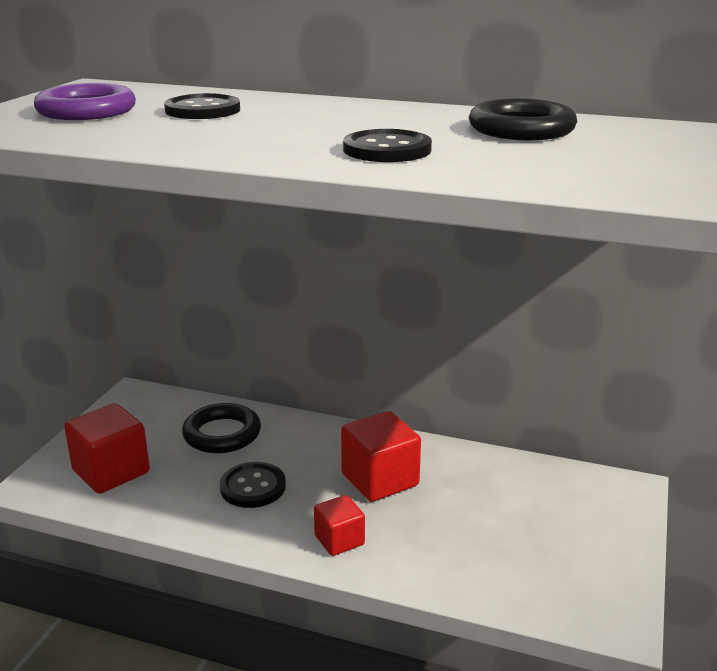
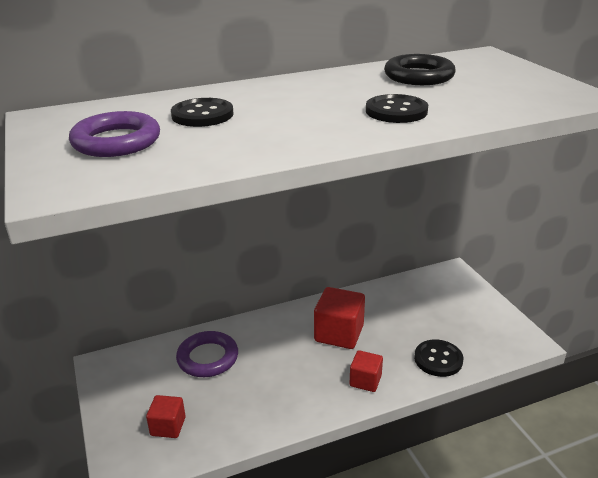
camera: 40 degrees left, 5 degrees up
(111, 472) = (168, 426): red cube -> red cube, size x0.59
(222, 434) = (208, 358): black ring -> purple ring
(253, 487) = (275, 380): black button -> black button (438, 359)

